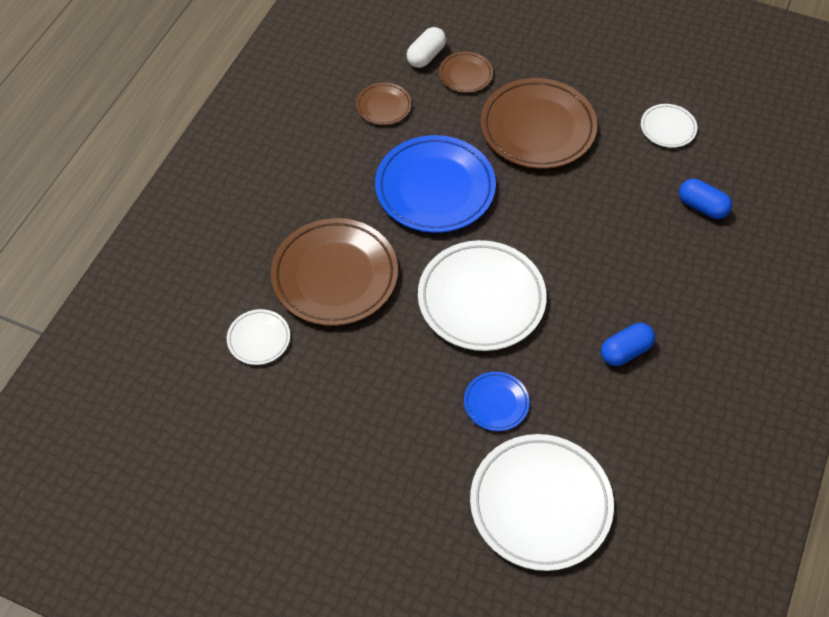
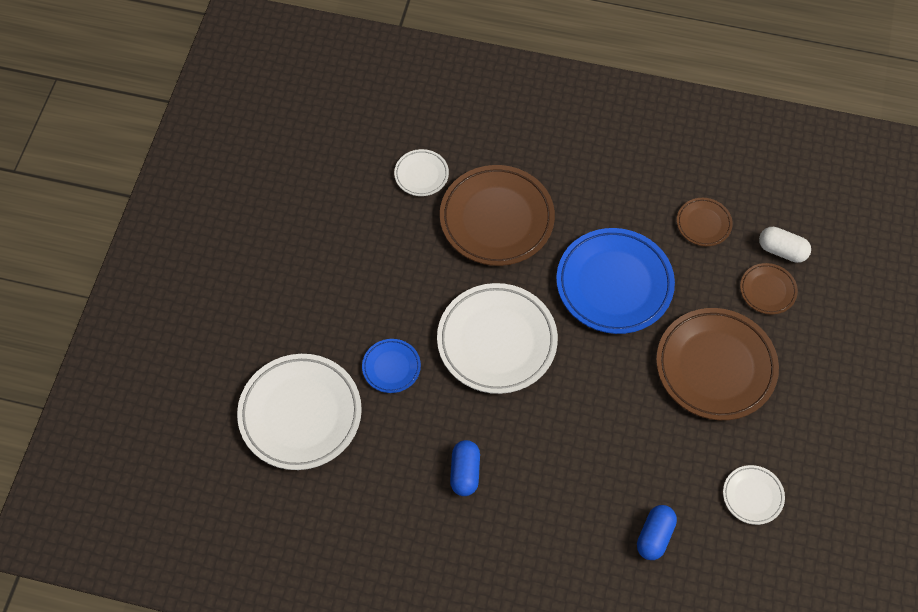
camera: 80 degrees right, 5 degrees up
(625, 351) = (465, 472): blue capsule -> blue capsule turned 45 degrees clockwise

